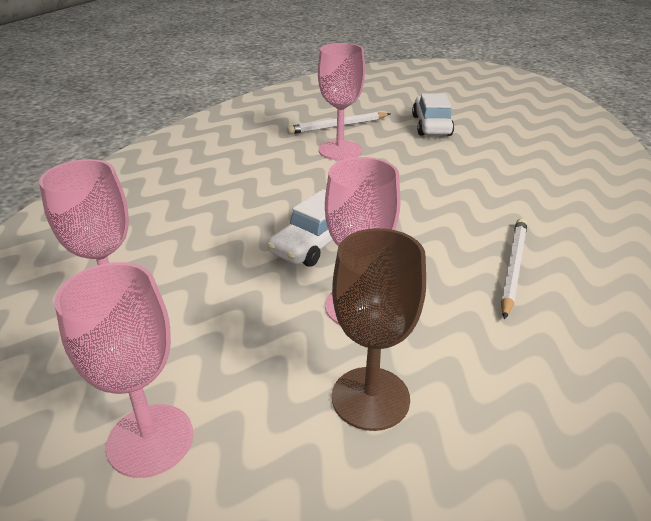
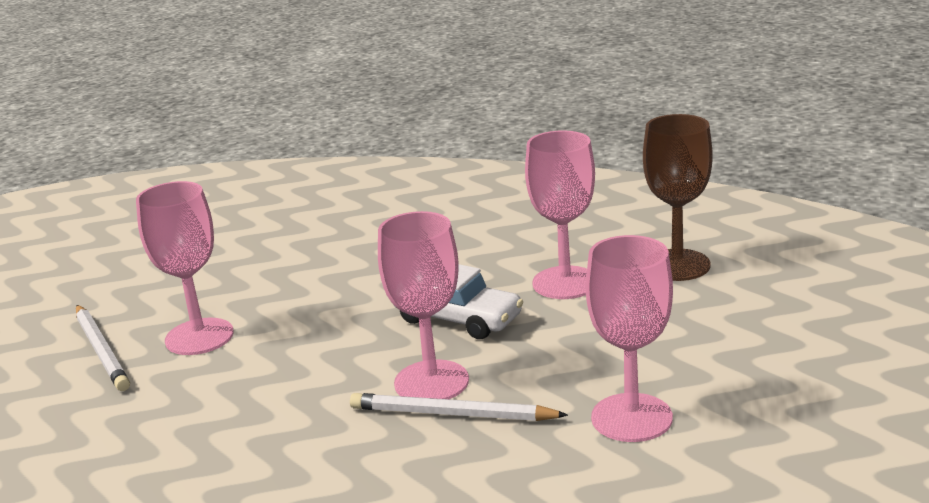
camera: 95 degrees left, 10 degrees down
(150, 440) = (780, 347): pink goblet -> pink goblet (431, 382)
(431, 125) = (121, 277): white car -> none
(513, 267) = (477, 220): white pencil -> white pencil (452, 414)

